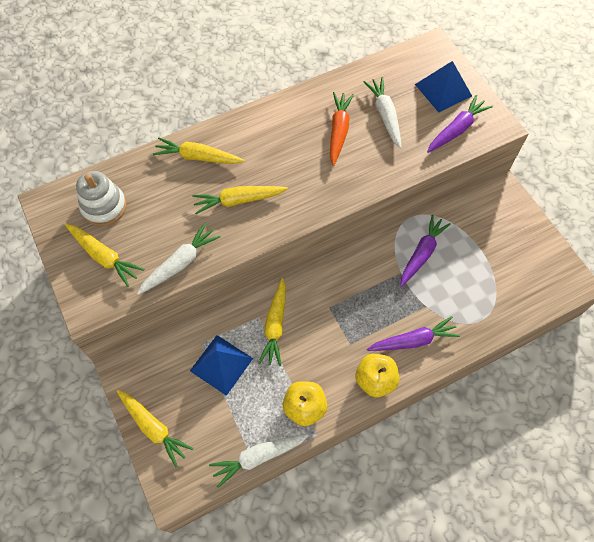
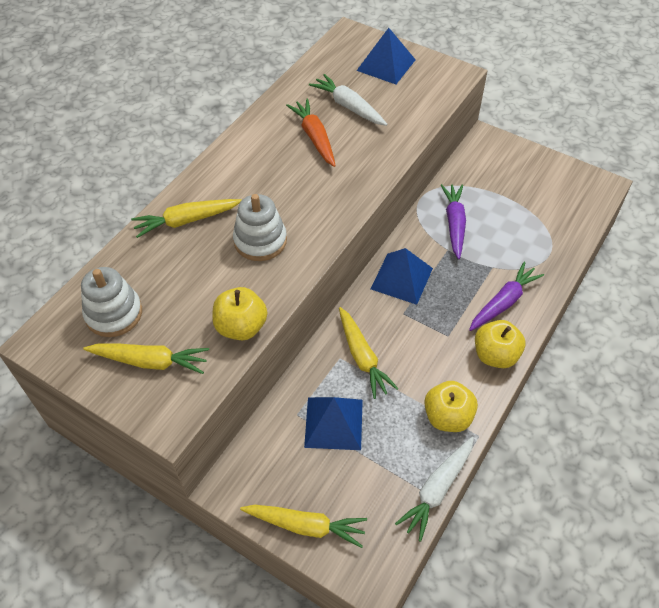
camera: 30 degrees left, 10 degrees down
(180, 263) = (241, 327): white carrot -> yellow apple
(239, 200) = (260, 241): yellow carrot -> white stacking toy
(348, 278) = (401, 278): none -> blue pyramid
(456, 129) = (423, 91): purple carrot -> none

